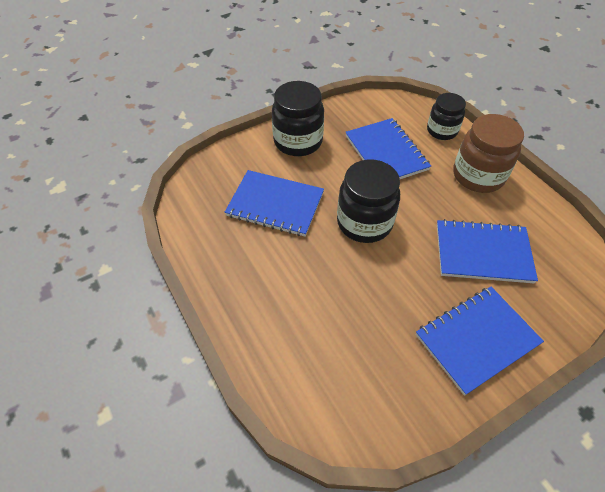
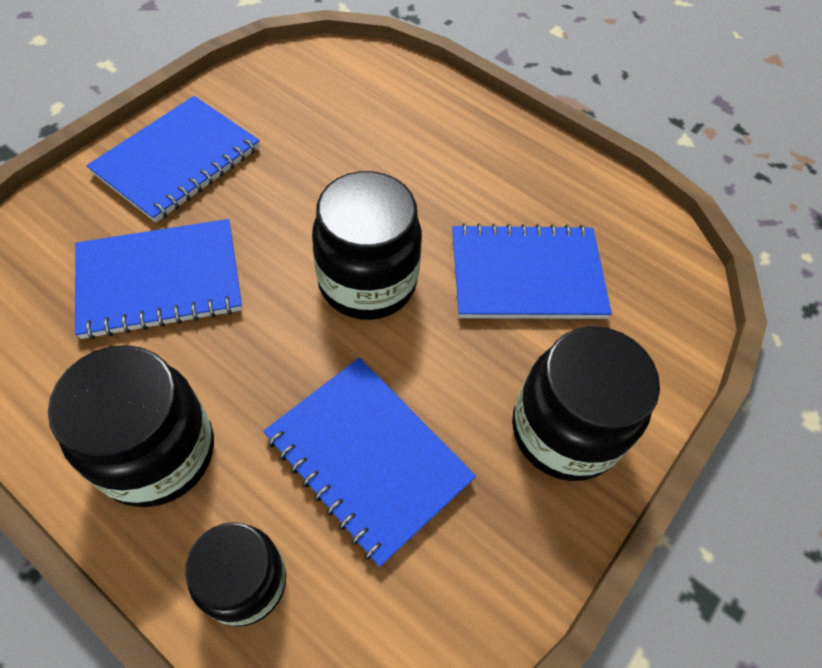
camera: 155 degrees right, 5 degrees up
(478, 176) = (157, 452): brown jar -> black jar

